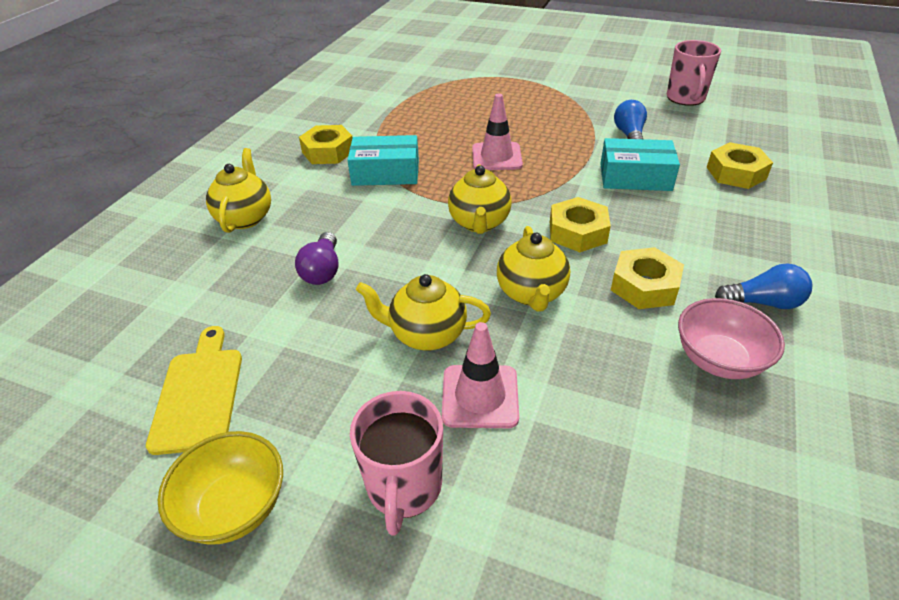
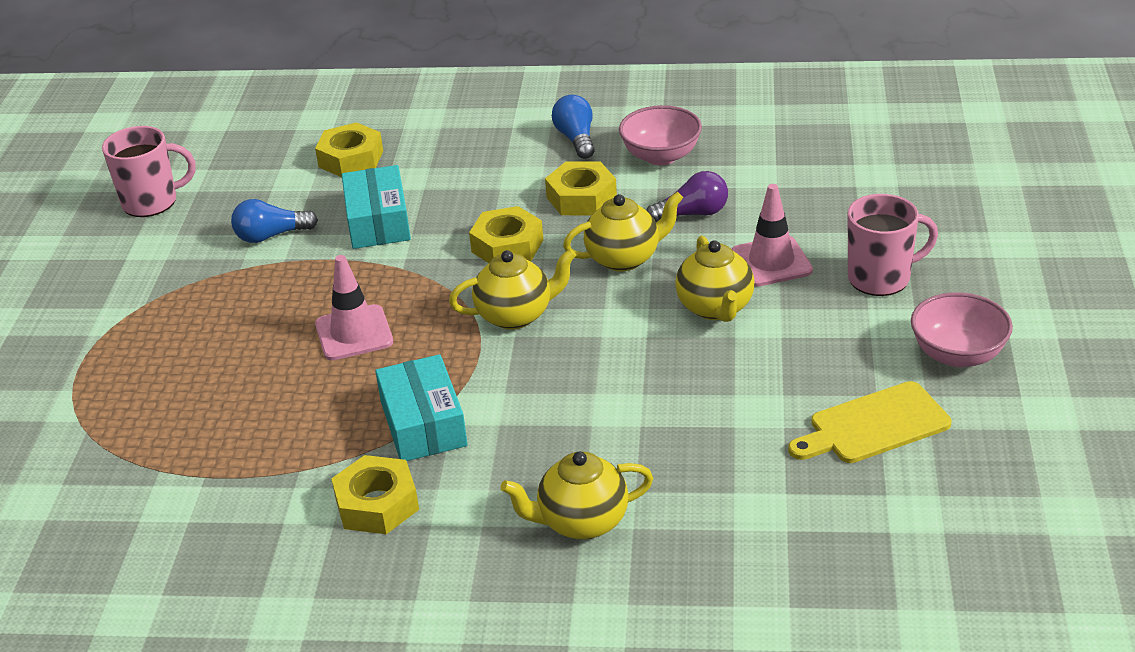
camera: 105 degrees left, 5 degrees down
(234, 507) = (957, 354): yellow bowl -> pink bowl
(322, 270) = (656, 409): purple light bulb -> purple light bulb (692, 214)

